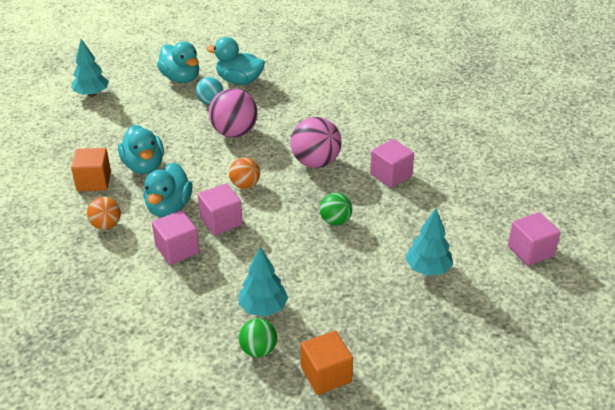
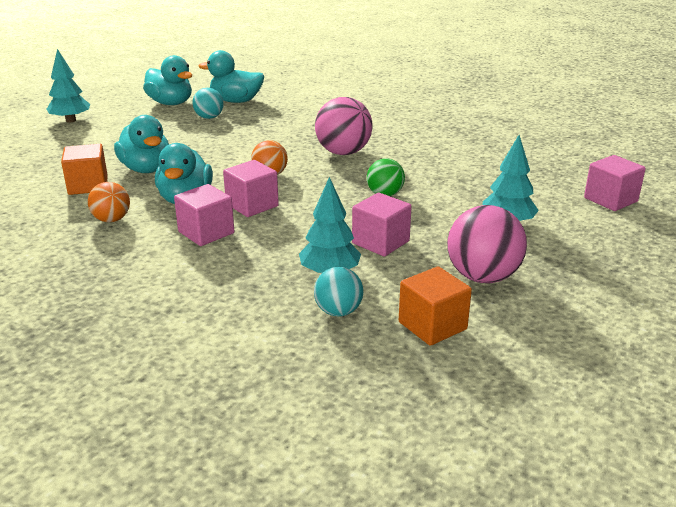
camera: 10 degrees left, 10 degrees down
(234, 132) = (243, 137): pink ball -> pink ball (482, 277)
(258, 350) = (338, 311): green ball -> turquoise ball
(390, 175) = (430, 156): pink cube -> pink cube (380, 242)

